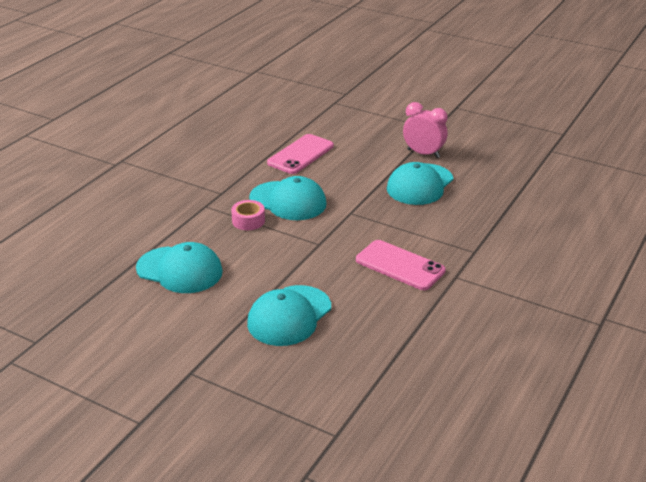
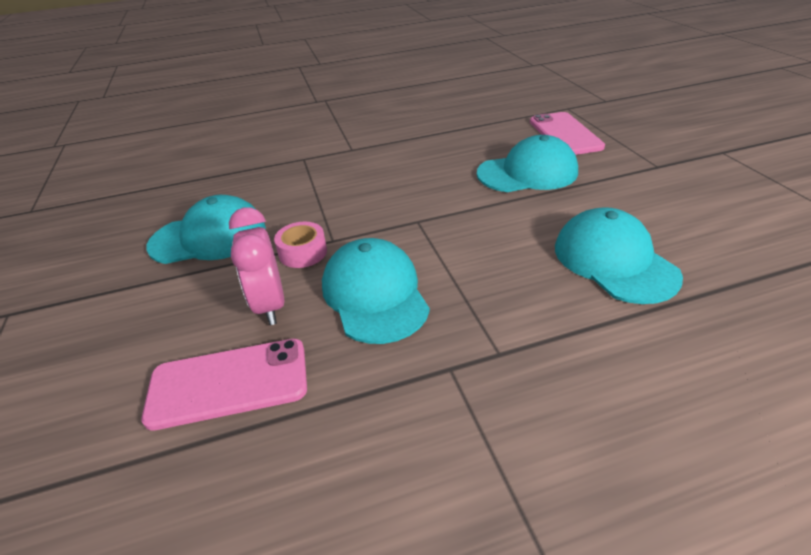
camera: 135 degrees left, 5 degrees up
(248, 221) = (462, 290): pink tape -> pink tape (303, 252)
(400, 265) = (377, 172): pink phone -> pink phone (565, 134)
(423, 154) = (113, 277): pink clock -> pink clock (270, 305)

